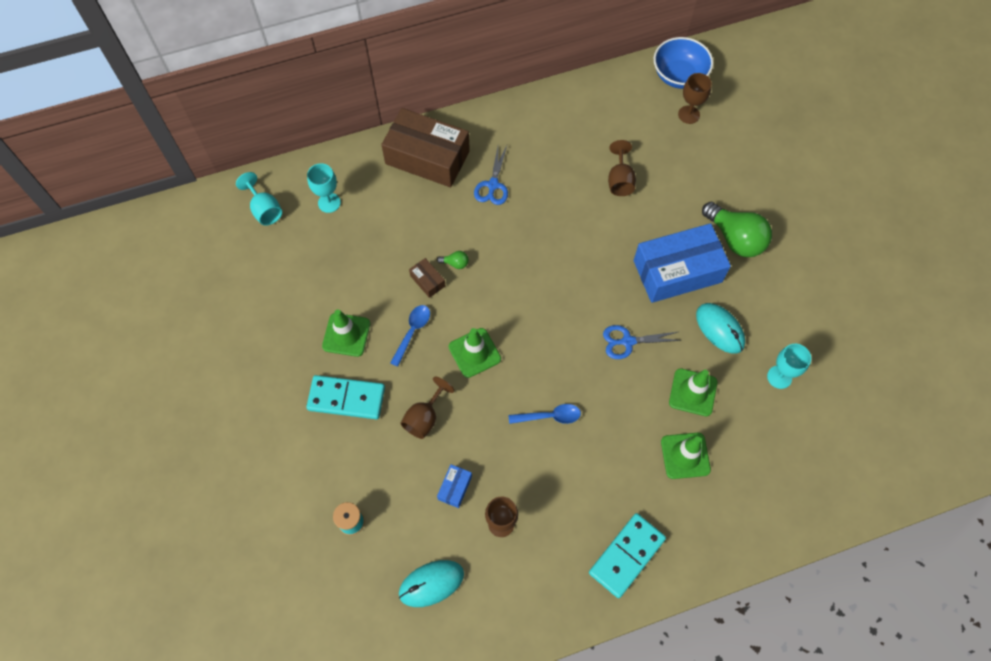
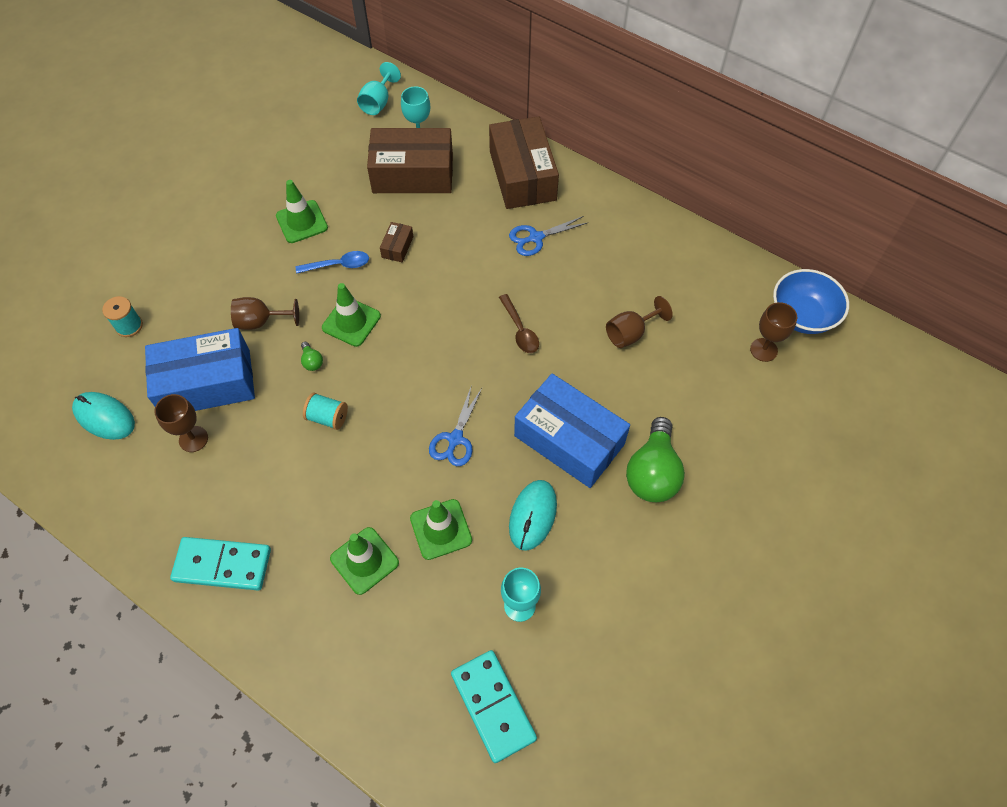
camera: 55 degrees right, 5 degrees down
(346, 398) = (242, 256): turquoise domino -> turquoise domino (493, 706)
(363, 229) = (413, 174): none -> brown box
(455, 263) = (431, 256): green light bulb -> green light bulb (312, 361)
(455, 488) = (207, 383): blue box -> blue box, size x2.43
(549, 416) = (327, 417): blue spoon -> turquoise spool
(566, 245) = (520, 330): none -> brown spoon
(627, 341) = (455, 439): blue scissors -> blue scissors turned 120 degrees counterclockwise

